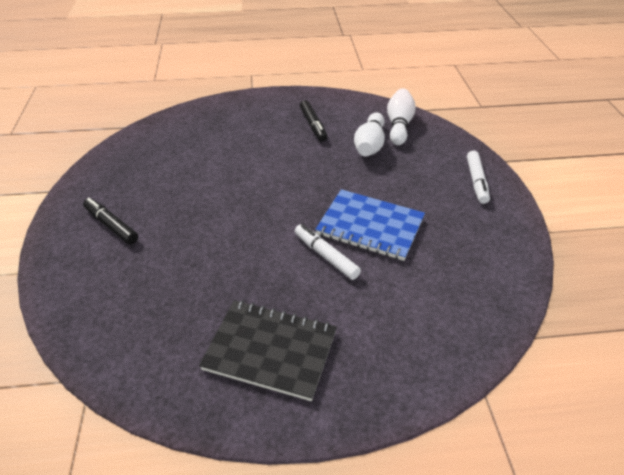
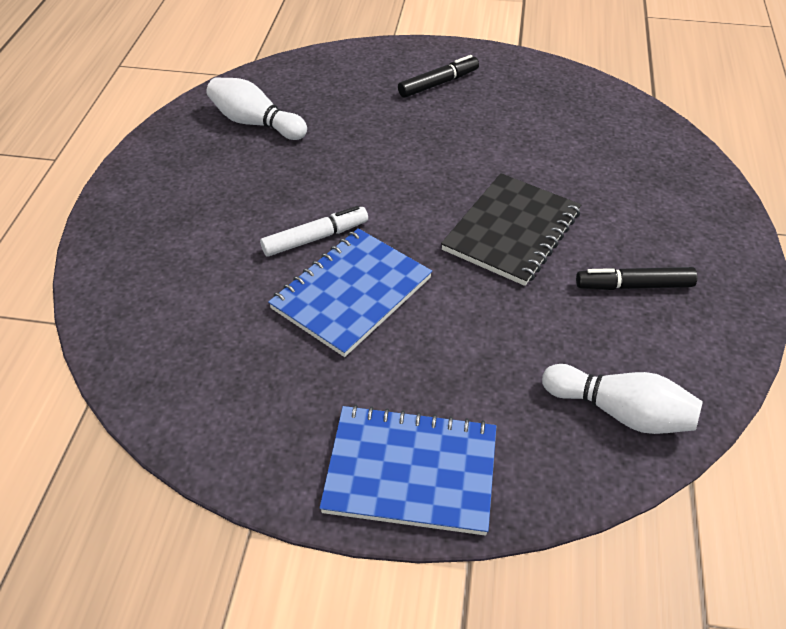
camera: 105 degrees right, 5 degrees up
(270, 350) = (207, 174): black notebook -> black notebook (511, 231)
(369, 145) = (557, 347): white bowling pin -> white bowling pin (255, 123)
(476, 181) = (411, 471): white marker -> blue notebook

